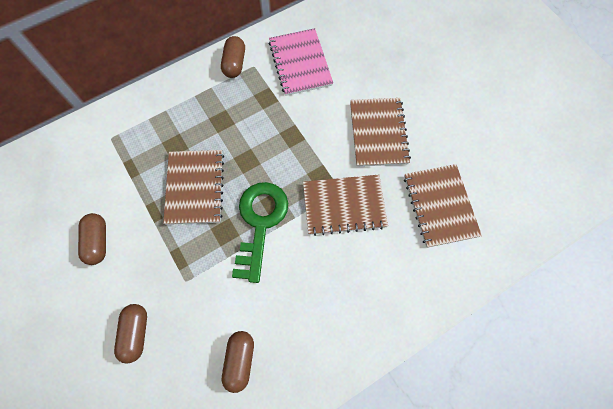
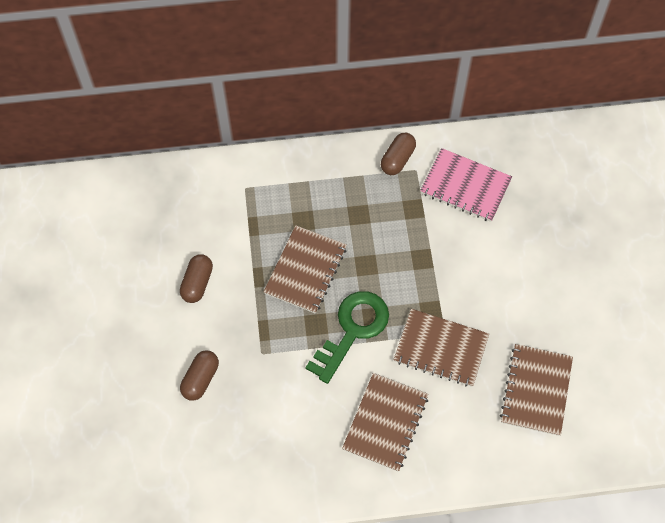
camera: 25 degrees right, 5 degrees down
(240, 361) = (281, 443): brown capsule -> none
(300, 63) = (465, 186): pink notebook -> pink notebook turned 75 degrees counterclockwise
(378, 133) = (510, 292): brown notebook -> brown notebook (385, 422)

